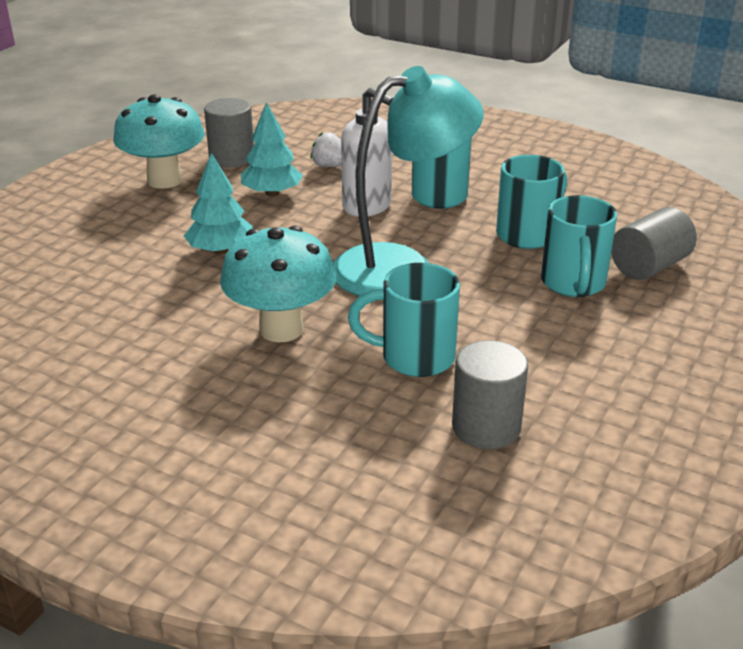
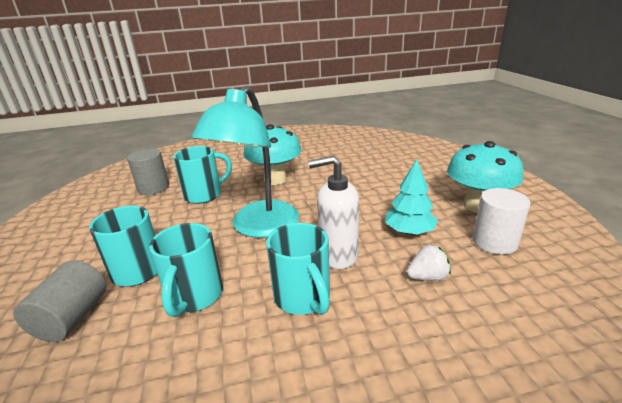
camera: 140 degrees right, 5 degrees down
(221, 250) = (361, 191): turquoise tree -> none
(232, 158) = (494, 242): grey cylinder -> white cylinder

